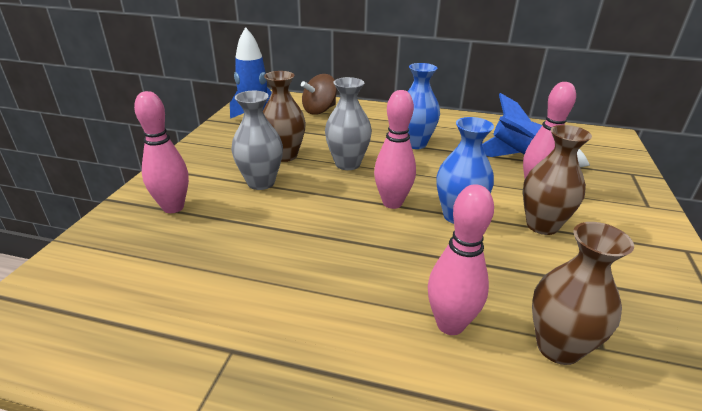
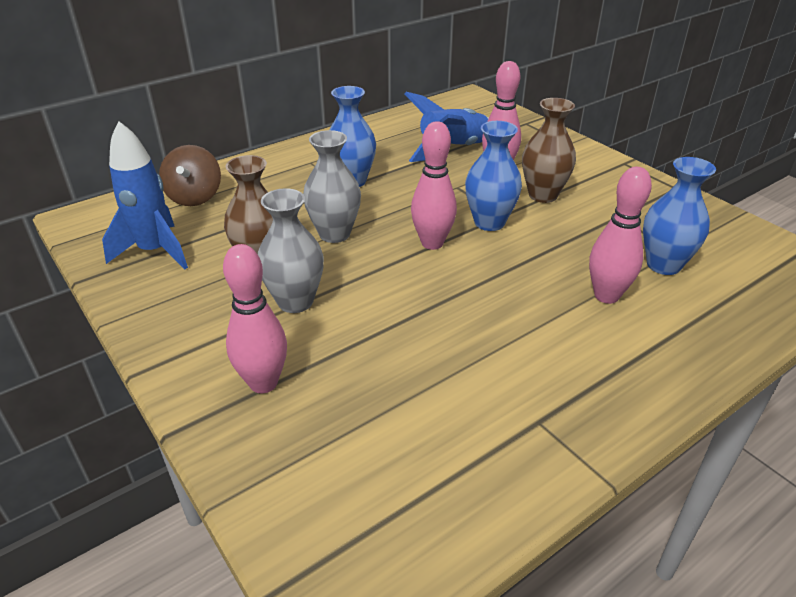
camera: 50 degrees left, 5 degrees up
(558, 347) = (663, 265): brown vase -> blue vase

